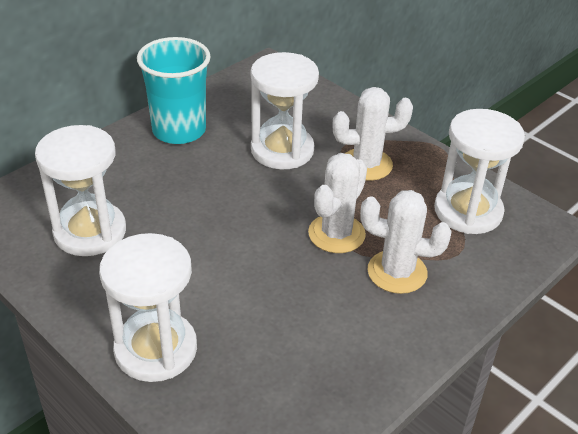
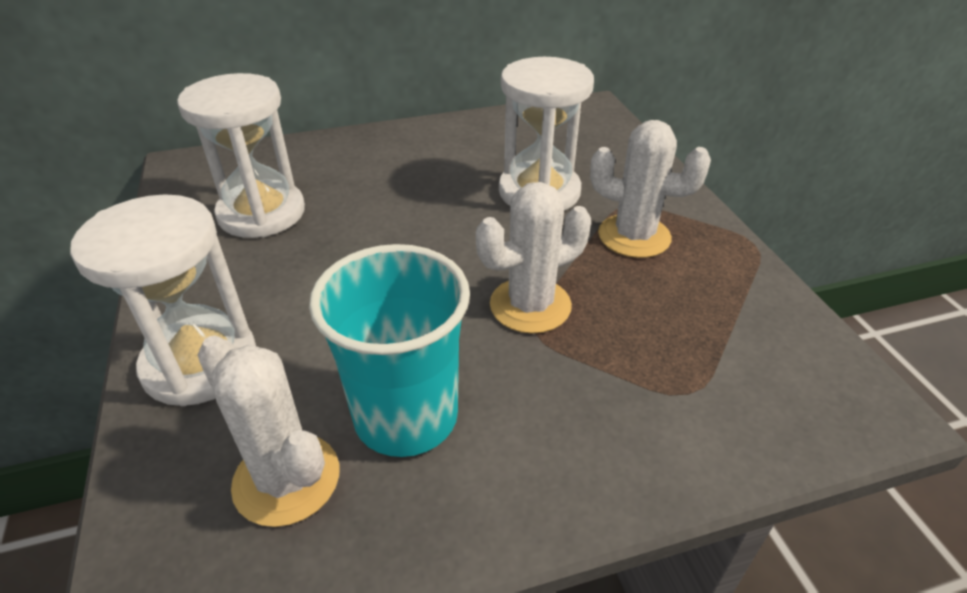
camera: 30 degrees right, 0 degrees up
(179, 130) = (442, 143): turquoise cup -> turquoise cup (406, 416)
(397, 272) = (575, 384): white cactus -> white cactus (286, 479)
(468, 211) = (743, 338): white hourglass -> none

